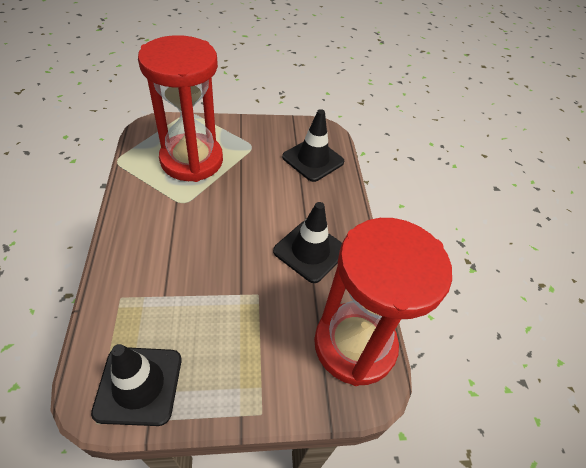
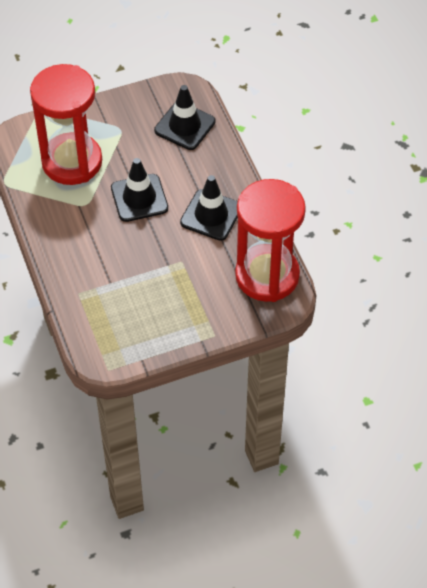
camera: 10 degrees left, 5 degrees up
(139, 385) = (124, 342): black traffic cone -> black traffic cone (139, 198)

